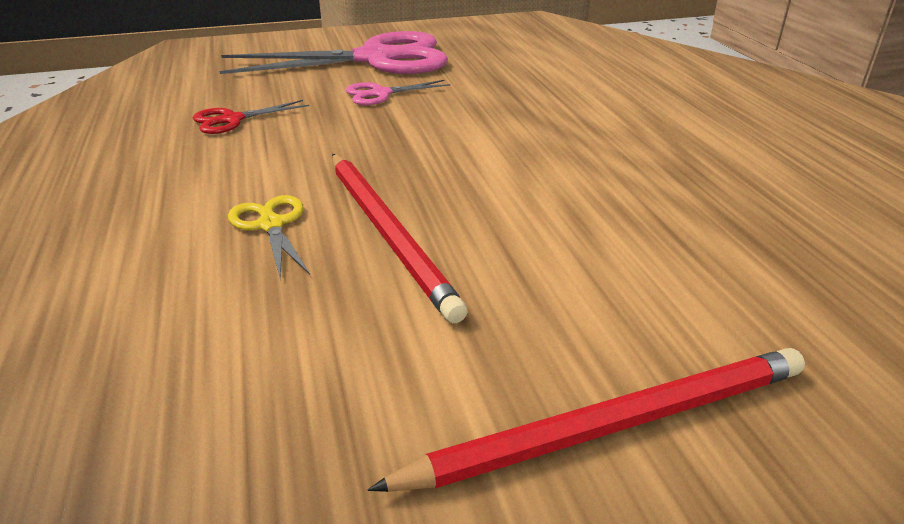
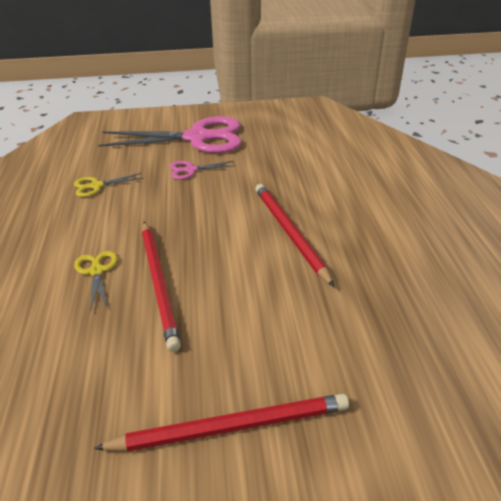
camera: 10 degrees right, 5 degrees up
(232, 119) = (96, 186): red scissors -> yellow scissors
(572, 156) = (289, 233): none -> red pencil

